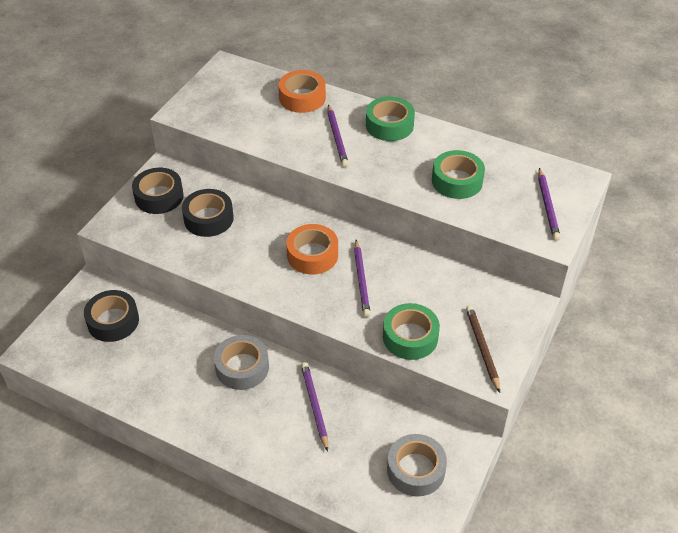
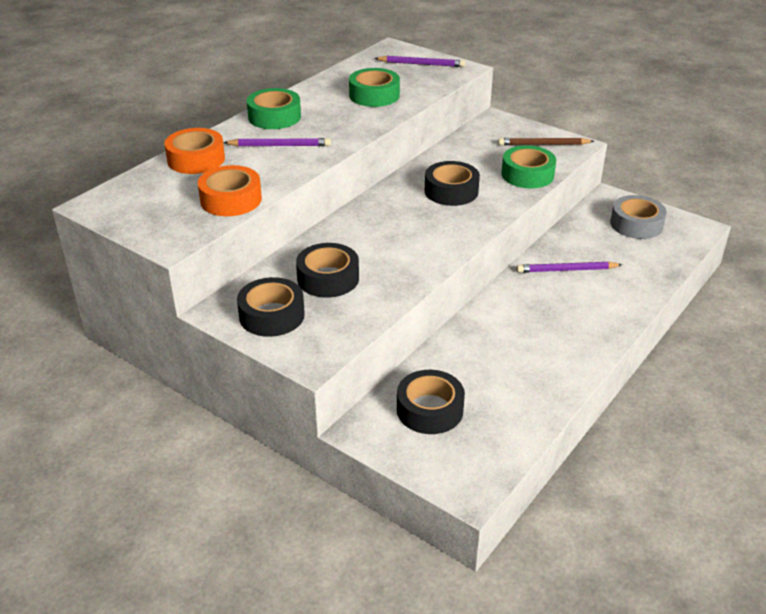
camera: 80 degrees left, 10 degrees down
(242, 367) = (514, 311): grey tape -> none
(312, 255) = (409, 215): orange tape -> orange tape (231, 200)
(361, 280) = (451, 191): purple pencil -> black tape

